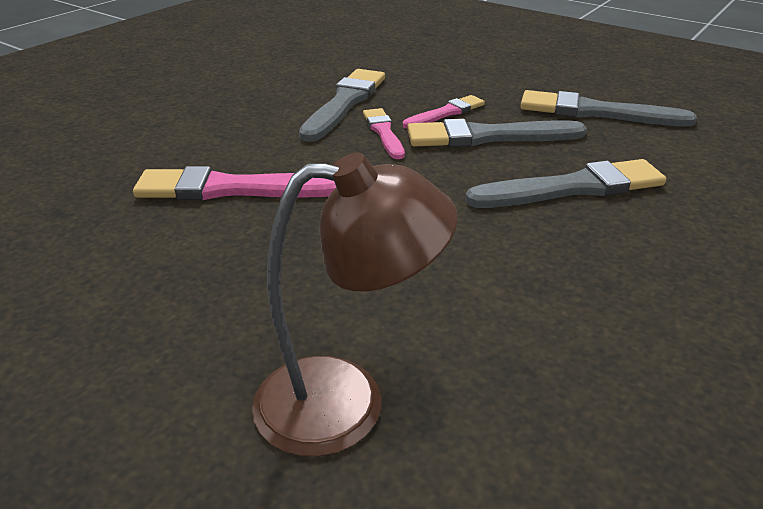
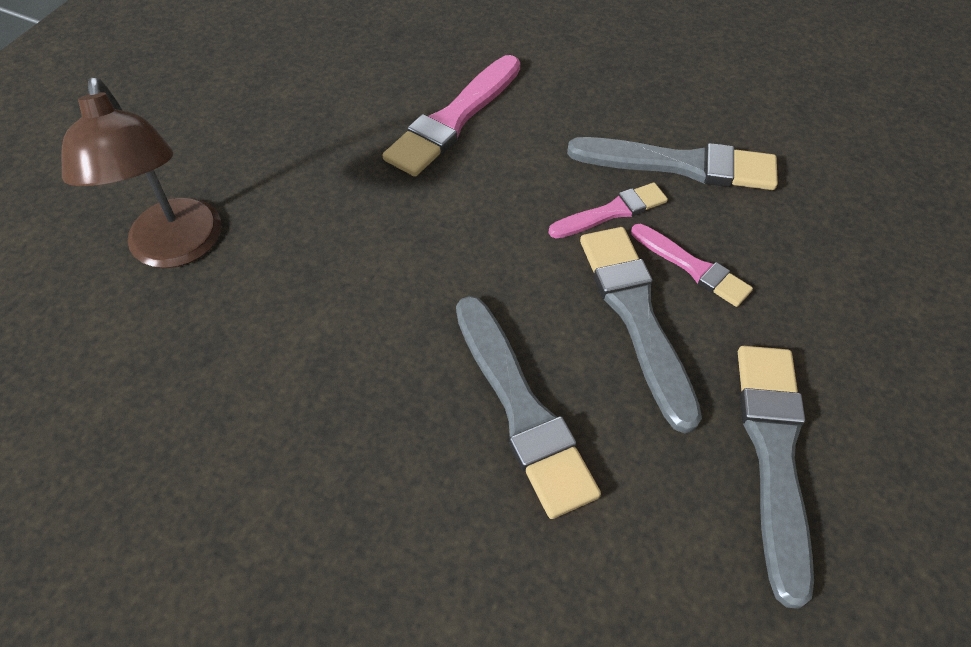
camera: 80 degrees right, 20 degrees up
(231, 189) = (454, 119): pink brush -> pink brush turned 135 degrees counterclockwise

